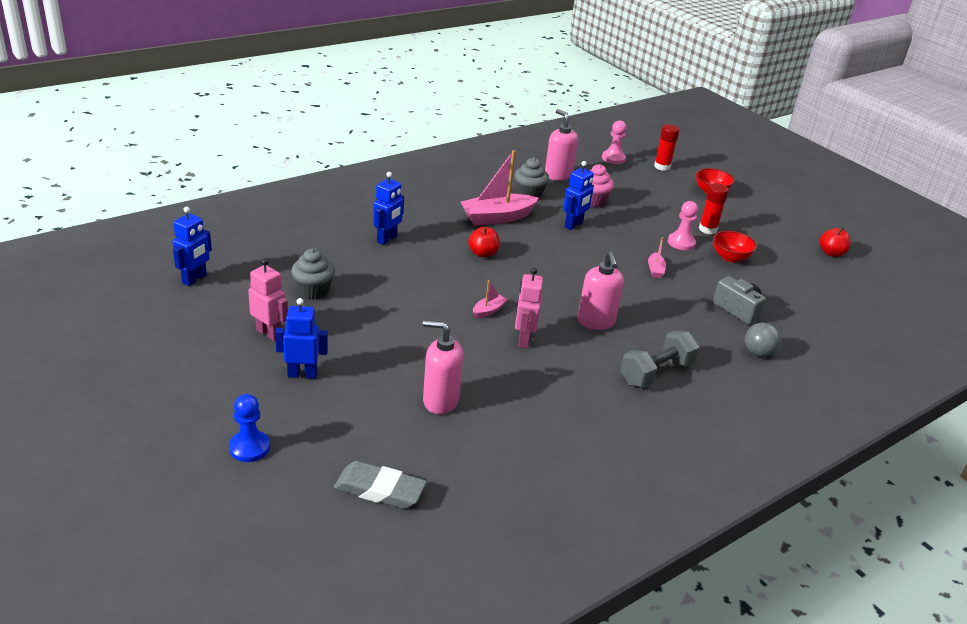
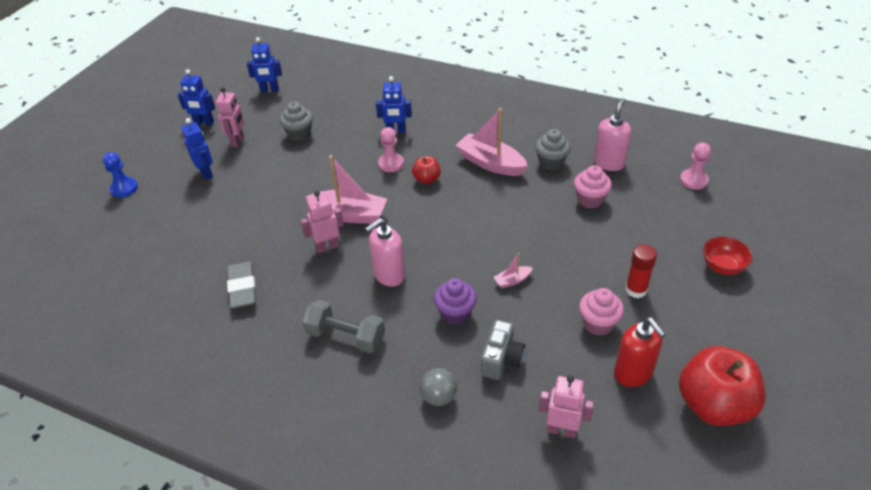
camera: 65 degrees right, 10 degrees up
(380, 490) = (115, 254): grey eraser -> grey eraser (242, 288)
(440, 401) = (221, 239): pink soap dispenser -> none
(488, 311) = (349, 215): pink boat -> pink boat, size x2.18
(574, 225) = (531, 205): blue robot -> blue robot (204, 123)
(662, 166) = (726, 215): red glue stick -> none
(671, 309) = (455, 313): none -> purple cupcake
(681, 243) = (584, 280): pink pawn -> pink pawn (391, 164)
(730, 257) = (598, 324): red bowl -> pink cupcake
(786, 266) = (633, 373): none -> red soap dispenser
(821, 315) = (561, 430): none -> pink robot
(831, 253) = (713, 405): red apple -> red apple, size x2.04

